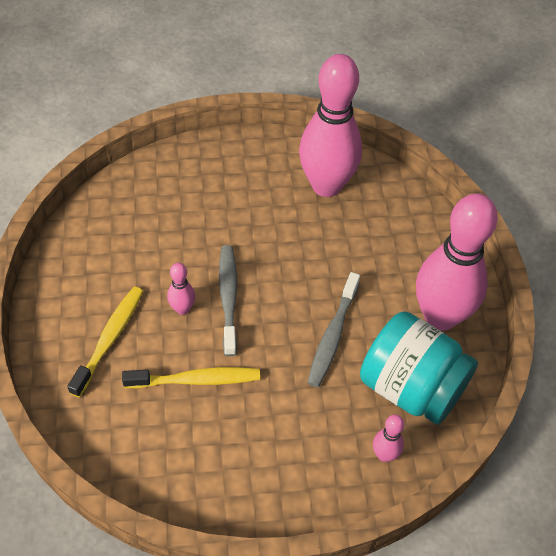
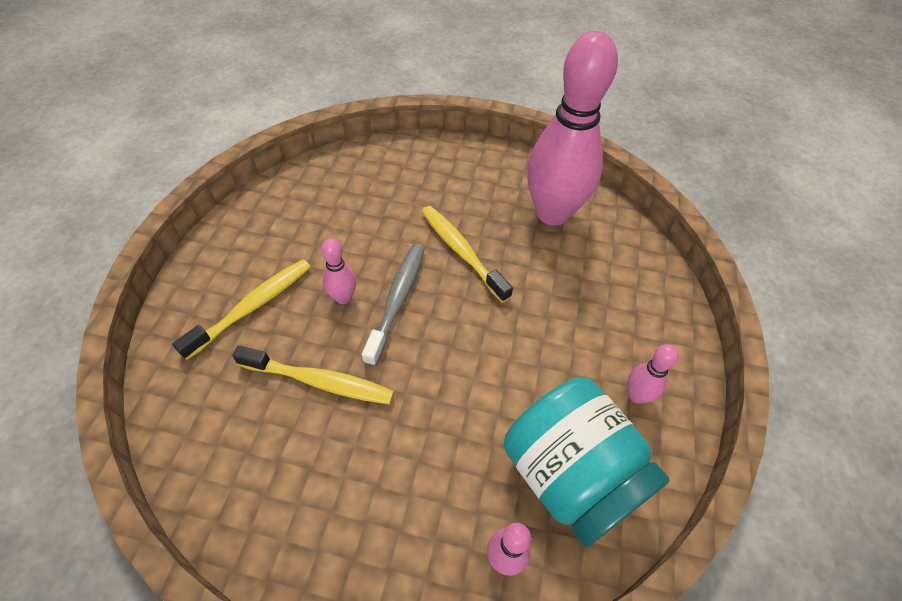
camera: 20 degrees right, 0 degrees up
(263, 241) = (461, 251): none -> yellow toothbrush
(332, 336) = (496, 378): grey toothbrush -> none
(440, 316) = (637, 396): pink bowling pin -> pink bowling pin, size x0.41

